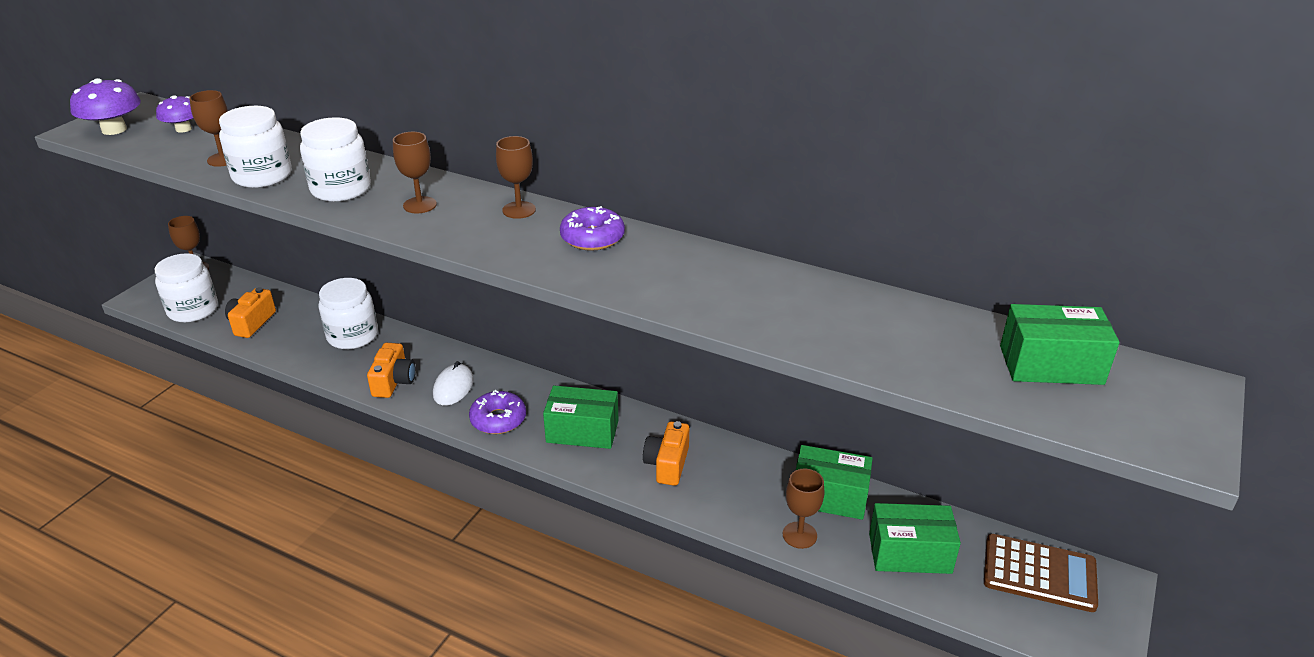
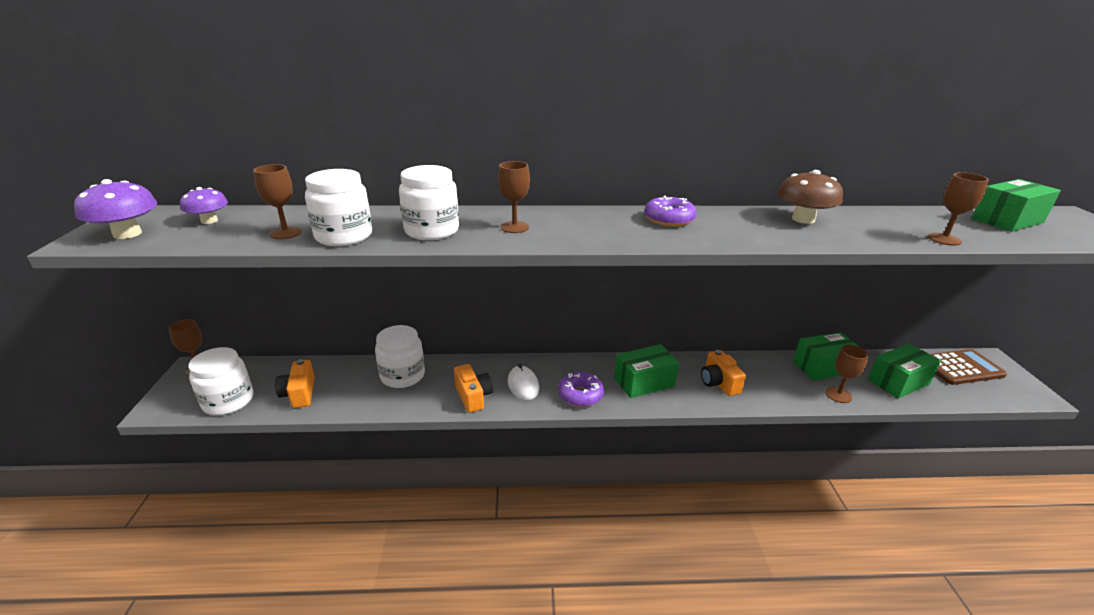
camera: 30 degrees left, 5 degrees down
(519, 210) = (592, 215): brown goblet -> brown goblet (944, 239)
(754, 281) = (803, 219): none -> brown mushroom

